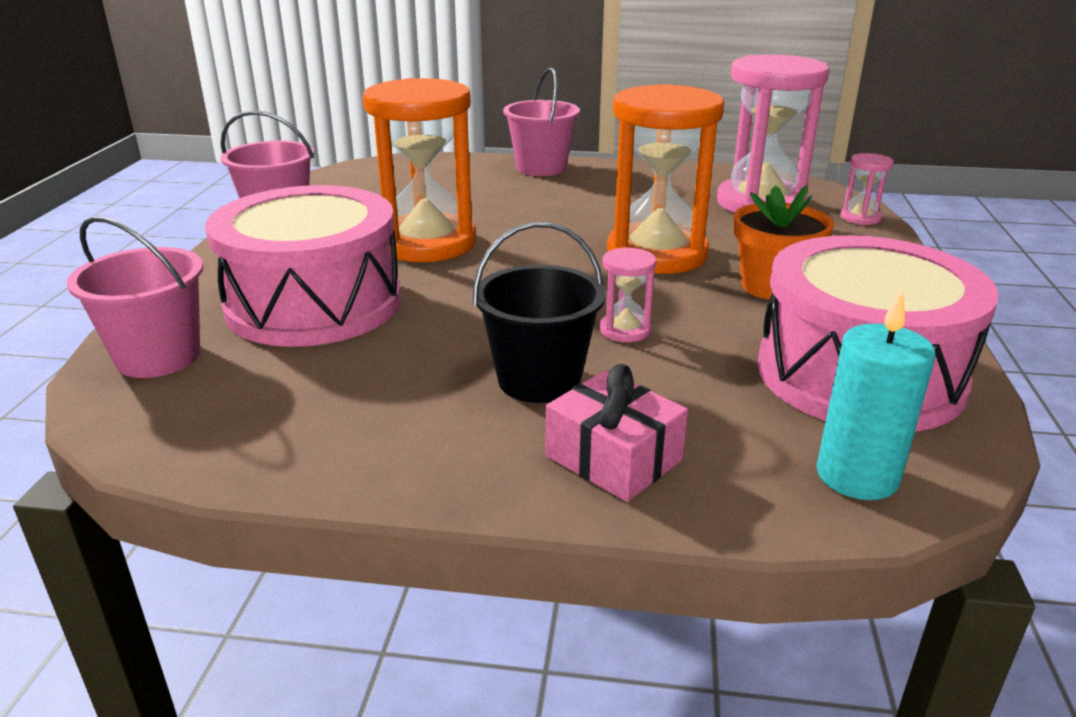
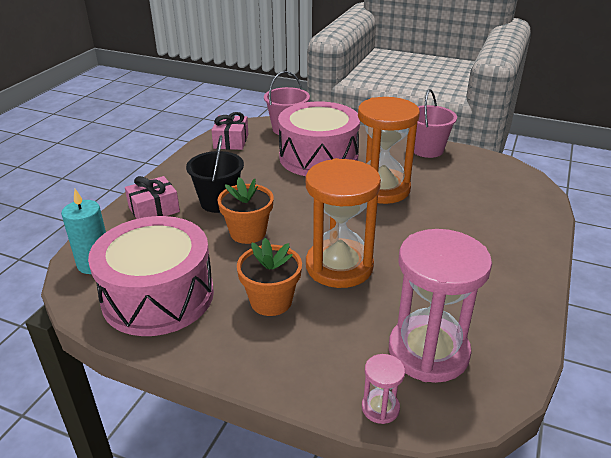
camera: 105 degrees right, 5 degrees up
(223, 426) = (231, 141): none -> pink gift
(541, 168) = (528, 249): pink bucket -> none
(625, 330) = (248, 233): pink hourglass -> orange flower pot

